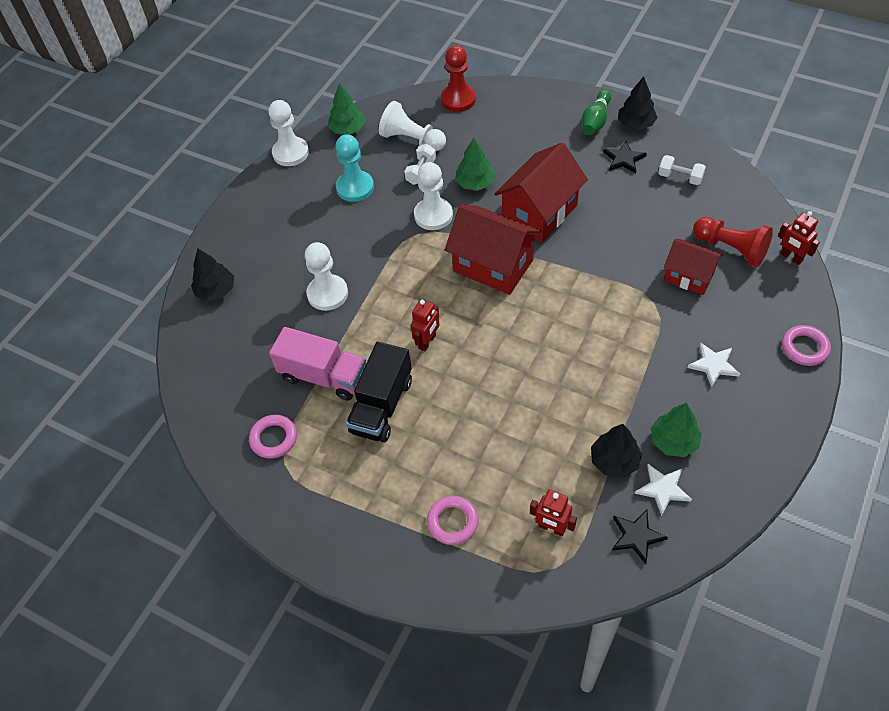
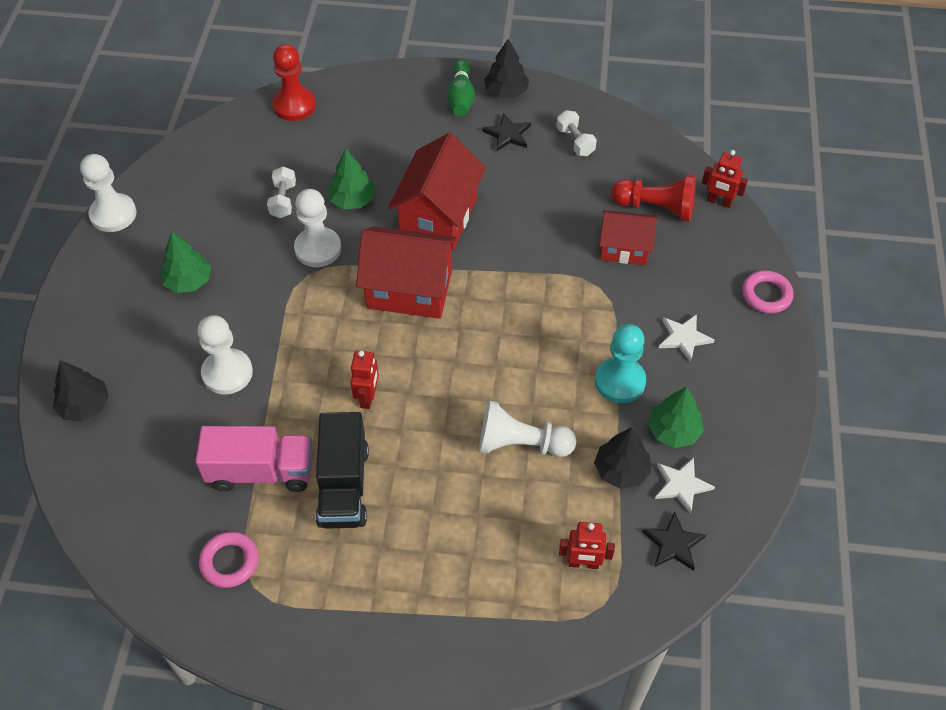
camera: 25 degrees left, 0 degrees up
(348, 129) = (174, 169): green tree -> green tree (188, 281)
(355, 187) = (211, 238): turquoise pawn -> turquoise pawn (620, 381)
(412, 140) = (258, 165): white pawn -> white pawn (521, 444)
(453, 522) = (475, 592): pink ring -> none
(680, 177) = (575, 141): white dumbbell -> white dumbbell turned 60 degrees clockwise

